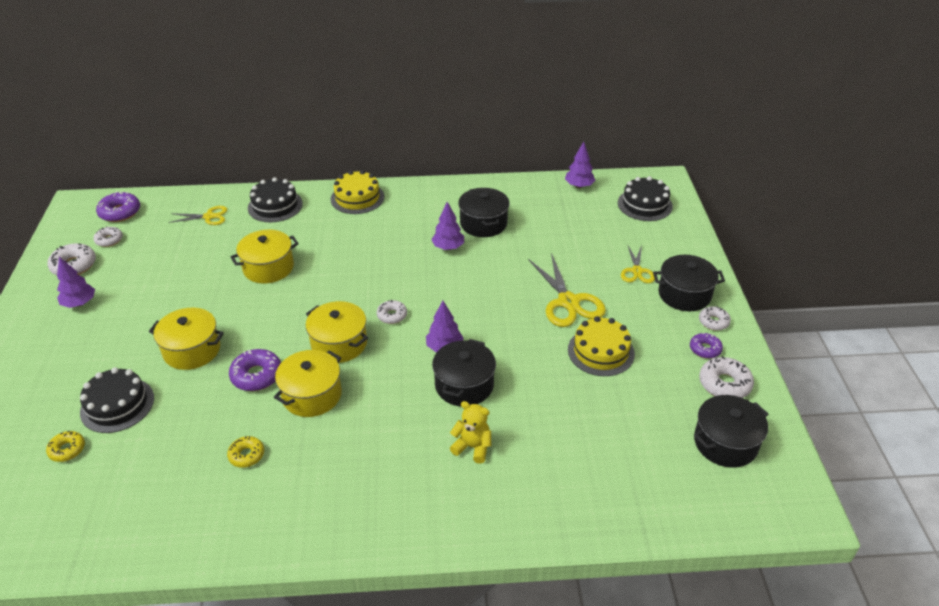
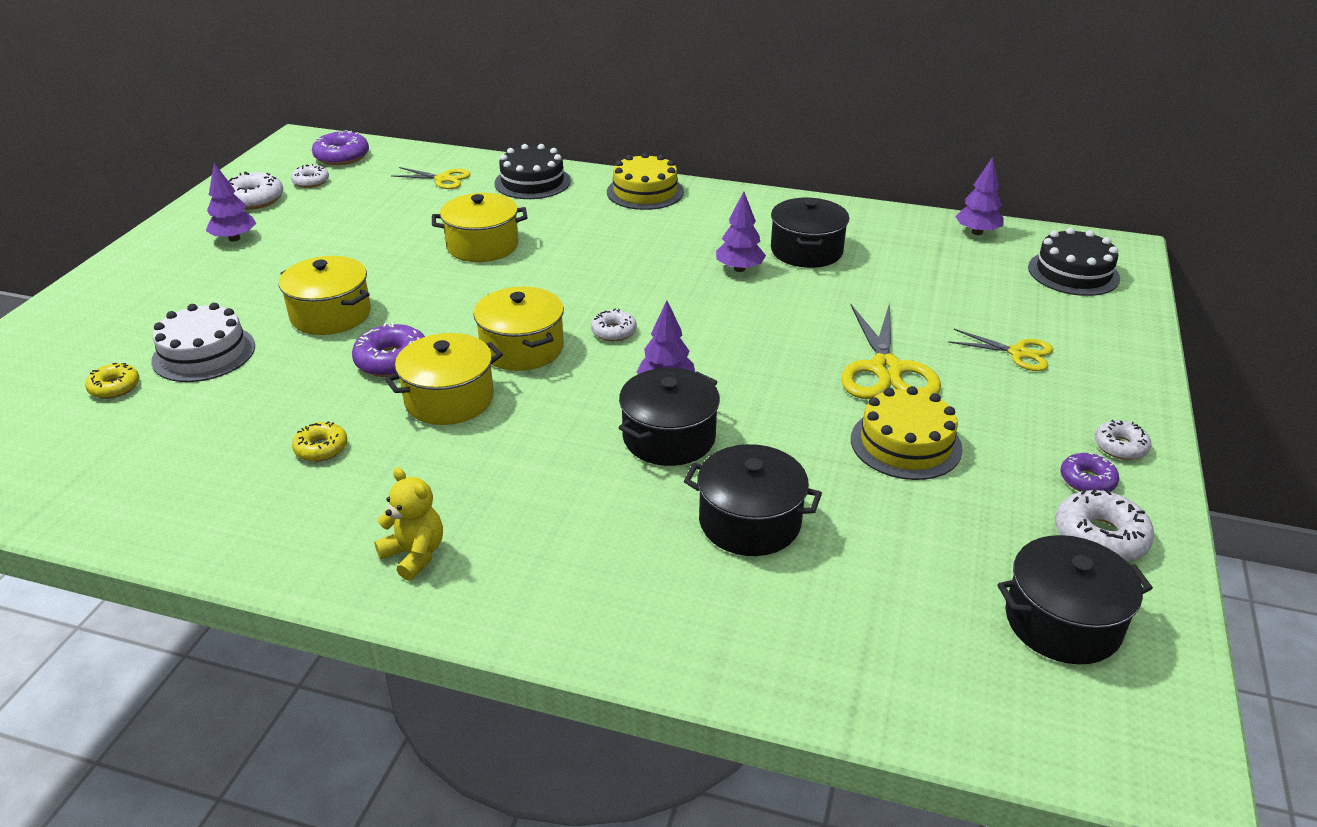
camera: 20 degrees right, 5 degrees down
(117, 405) = (204, 353): black cake -> white cake
(472, 447) = (637, 519): yellow teddy bear -> yellow teddy bear (415, 555)
(637, 271) = (1018, 353): yellow scissors -> yellow scissors turned 90 degrees counterclockwise
(684, 294) = (1085, 399): black pot -> black pot (749, 522)

